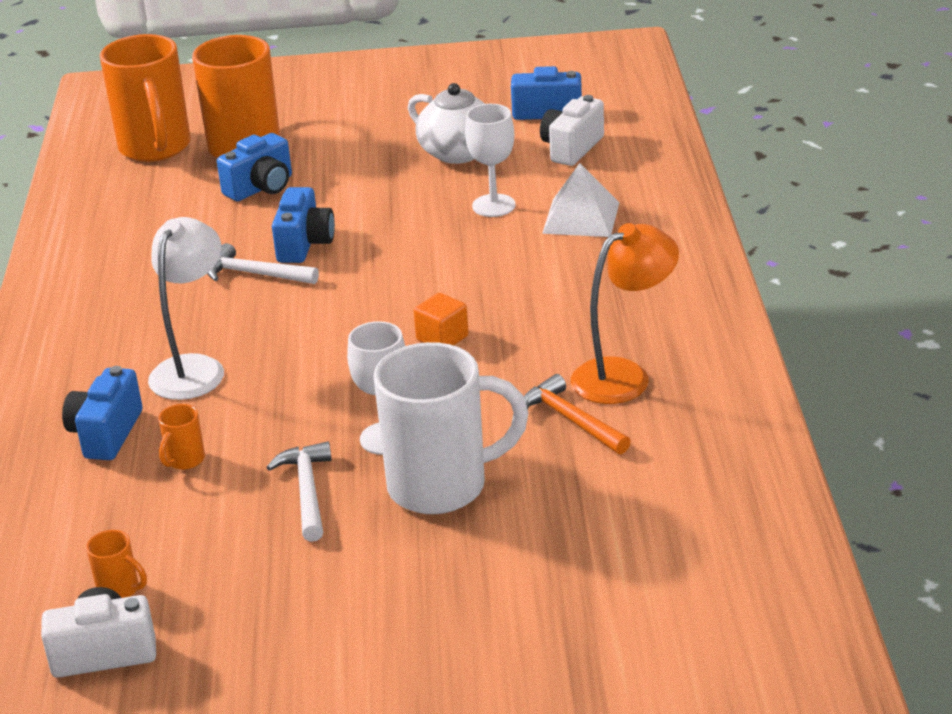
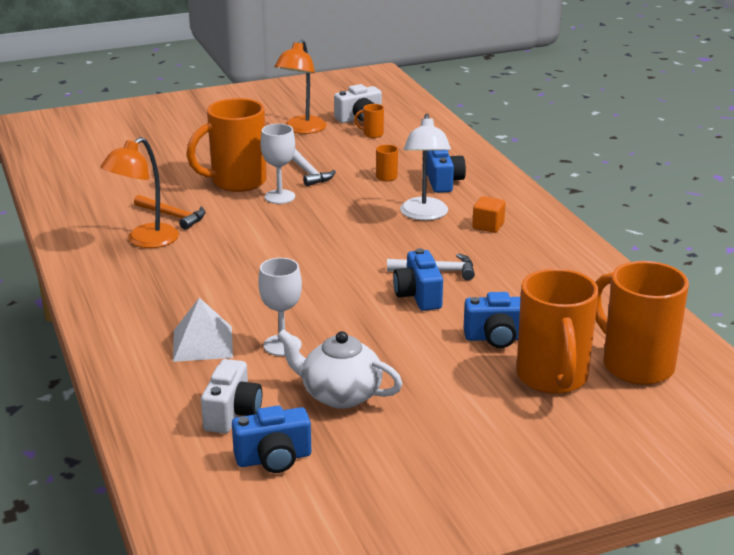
camera: 160 degrees right, 5 degrees down
(245, 633) = (301, 129): none -> orange lamp
(261, 188) = (497, 338): blue camera -> blue camera turned 120 degrees counterclockwise
(441, 486) = (236, 182): white mug -> orange mug
(442, 338) = (273, 247): orange cube -> orange cube (488, 226)

